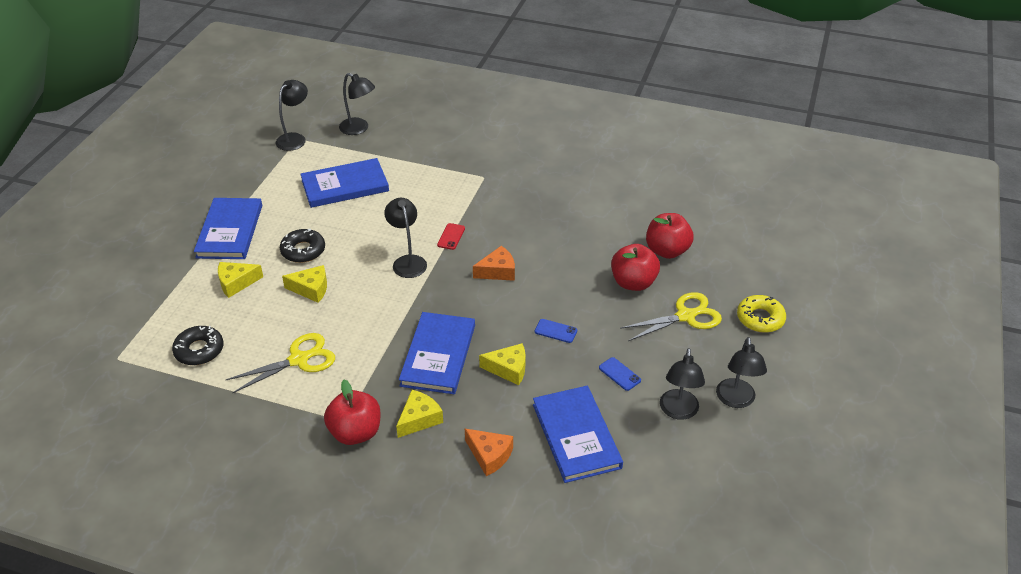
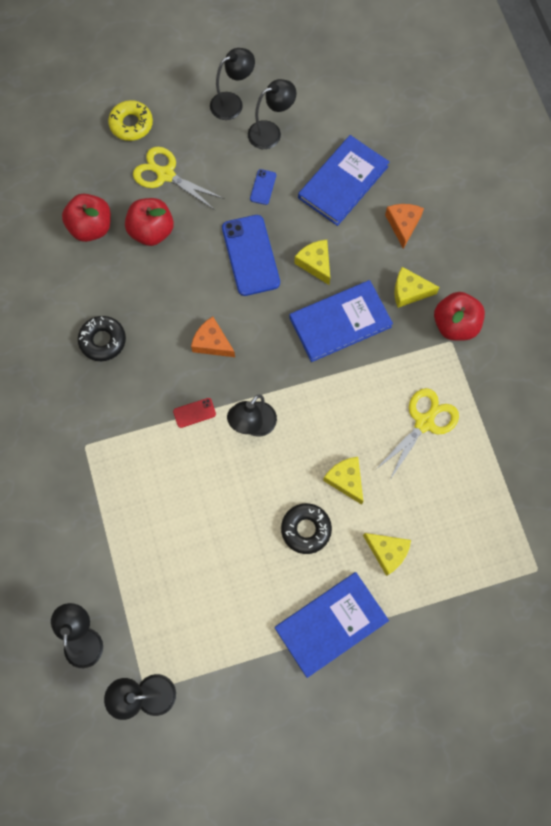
camera: 125 degrees left, 30 degrees up
(199, 350) = (477, 510): black donut -> black donut (103, 341)
(299, 359) = (424, 422): yellow scissors -> yellow scissors turned 105 degrees clockwise
(345, 186) = (189, 570): blue book -> none
(555, 331) = (250, 255): blue phone -> blue phone, size x2.18

